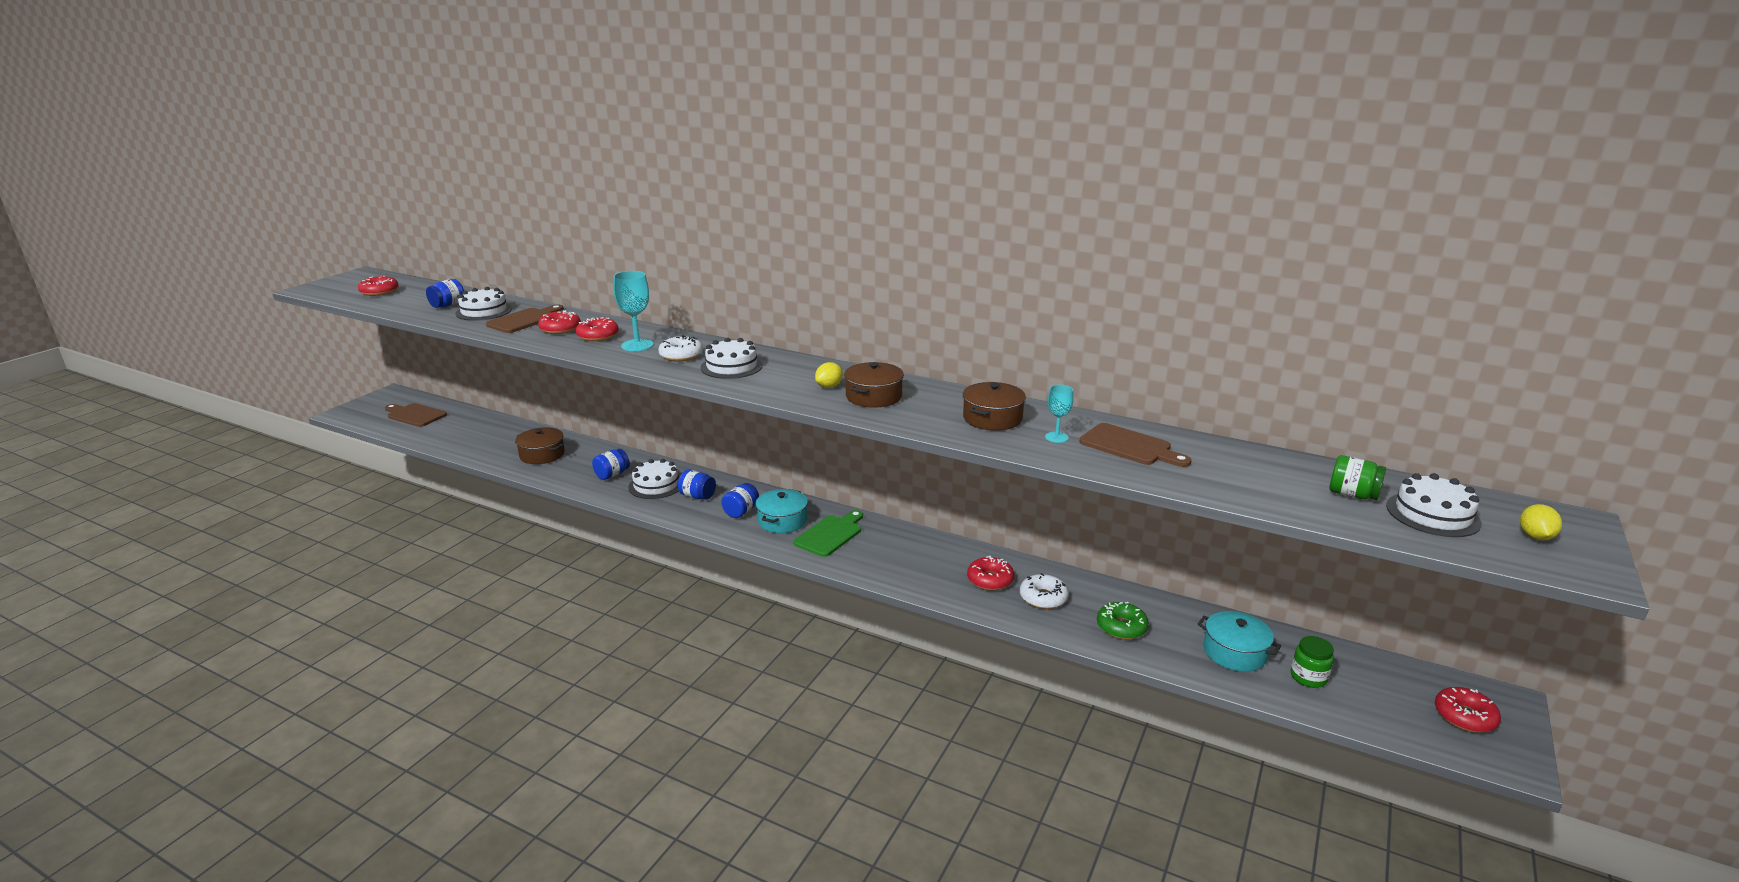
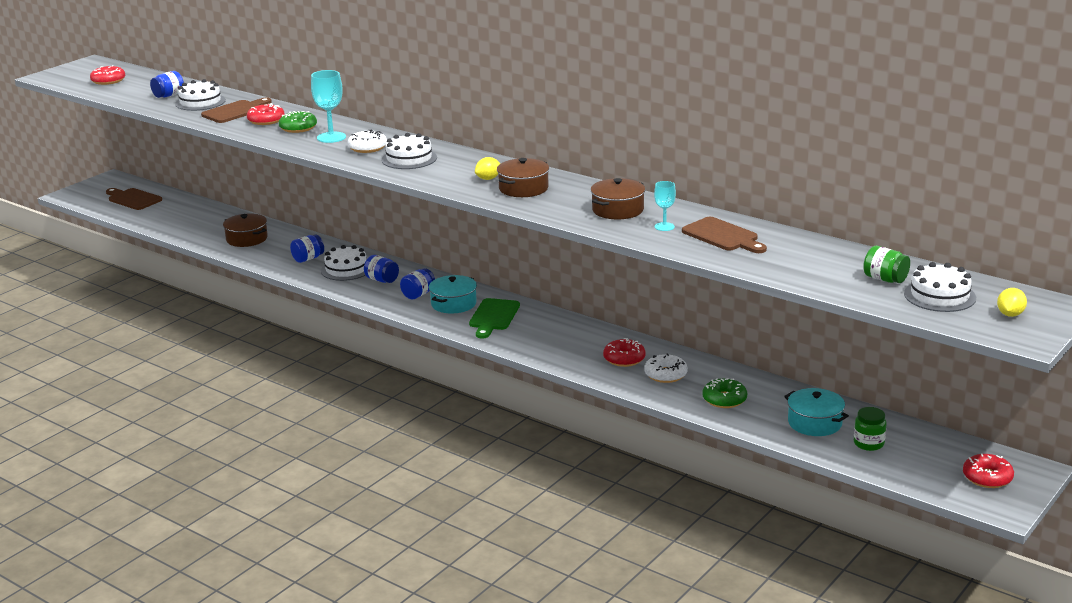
camera: 10 degrees right, 0 degrees up
(598, 336) = (298, 128): red donut -> green donut
(830, 534) = (493, 317): green cutting board -> green cutting board turned 150 degrees clockwise

